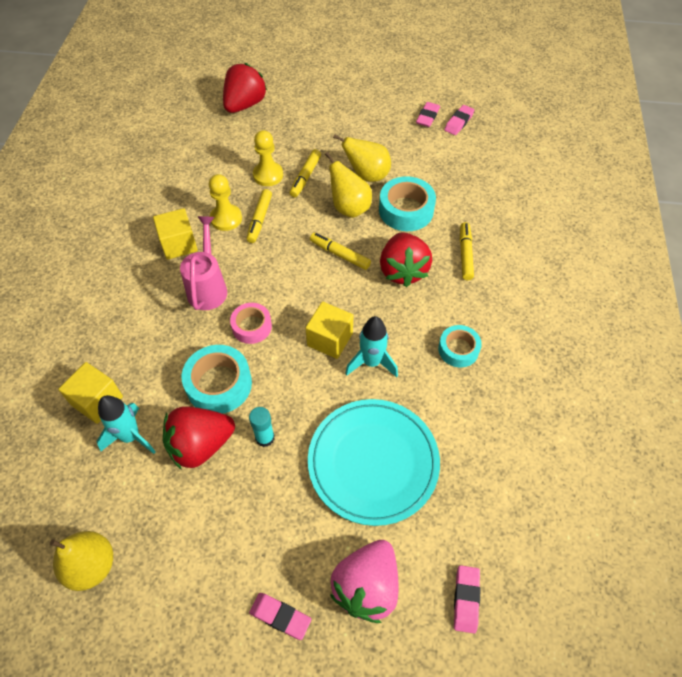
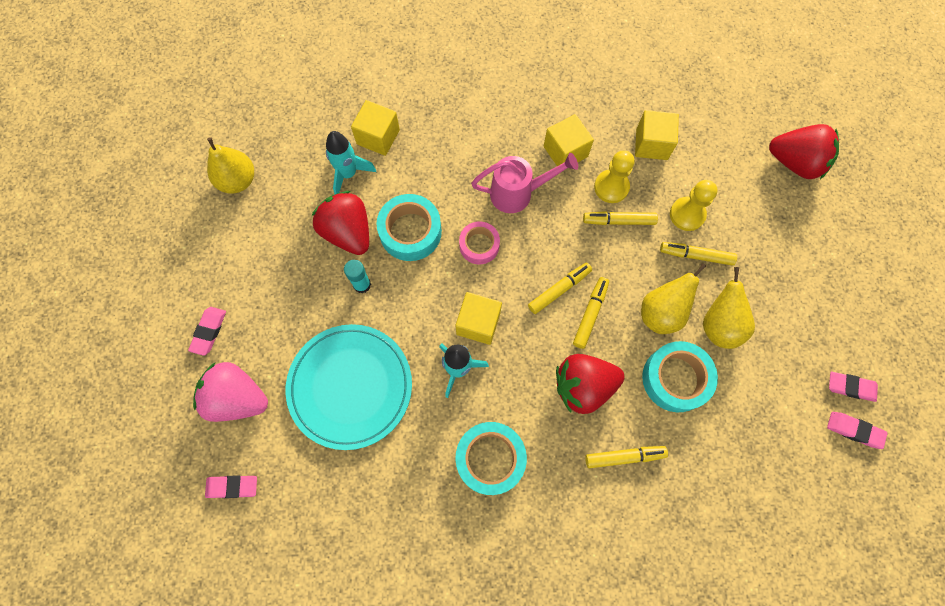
camera: 80 degrees right, 15 degrees up
(195, 184) = (651, 144): none -> yellow cube
(312, 272) = (559, 290): none -> yellow marker
(458, 349) = (490, 459): turquoise tape -> turquoise tape, size x1.56

